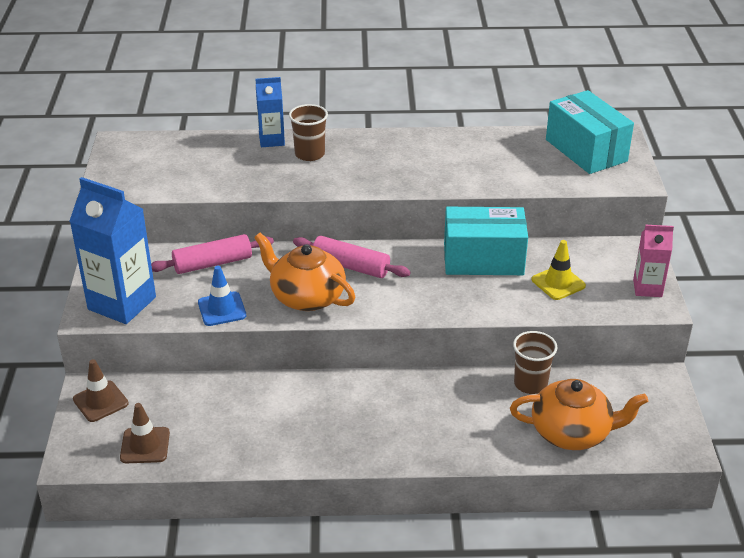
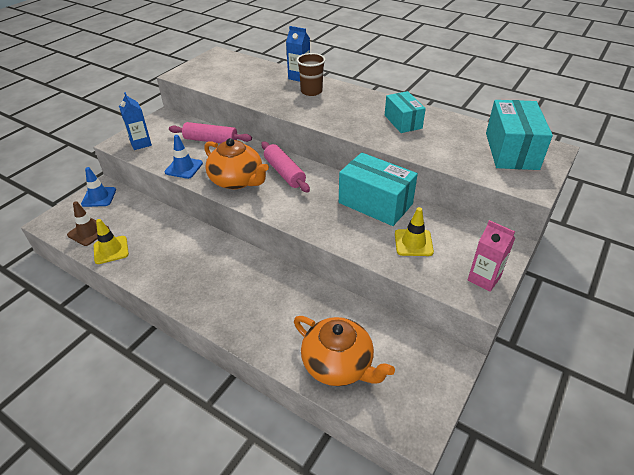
camera: 35 degrees right, 5 degrees up
(100, 401) = (99, 197): brown traffic cone -> blue traffic cone
(122, 303) = (141, 143): blue carton -> blue carton, size x0.55
(203, 450) = (111, 250): none -> yellow traffic cone
(306, 297) = (237, 180): orange teapot -> orange teapot turned 150 degrees clockwise
(452, 156) = (403, 122): none -> turquoise box
(530, 383) = (345, 310): brown cup -> none

